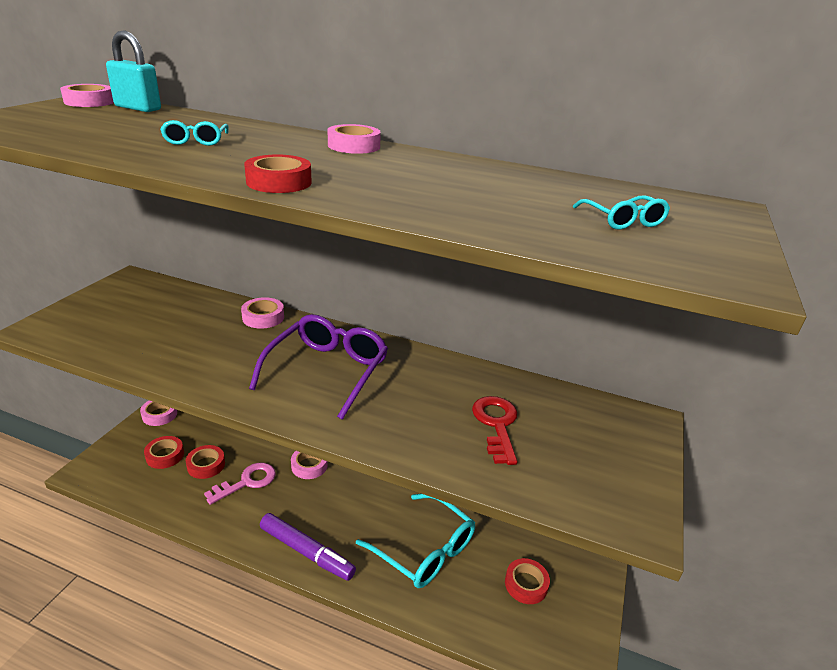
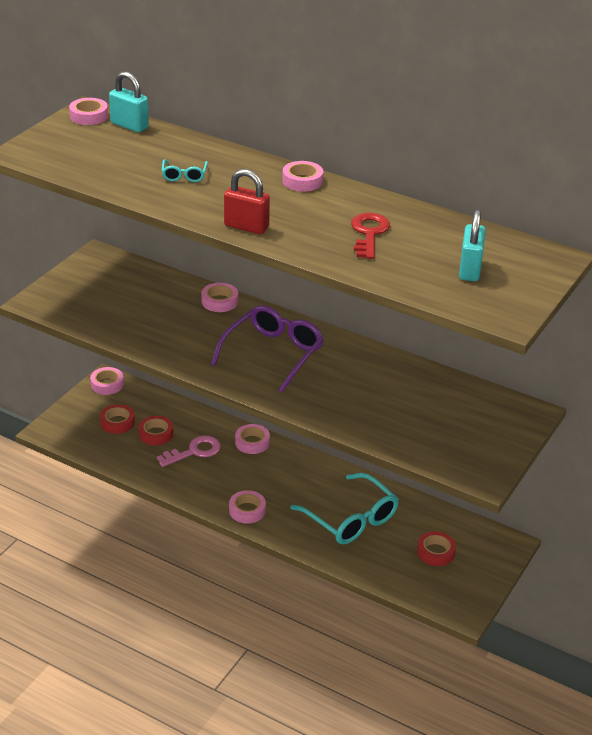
camera: 10 degrees right, 5 degrees up
(279, 182) = (246, 227): red tape -> red padlock
(306, 552) = (247, 510): purple marker -> pink tape
(496, 424) = (402, 405): red key -> red key (369, 233)
(623, 221) = (470, 270): turquoise glasses -> turquoise padlock

